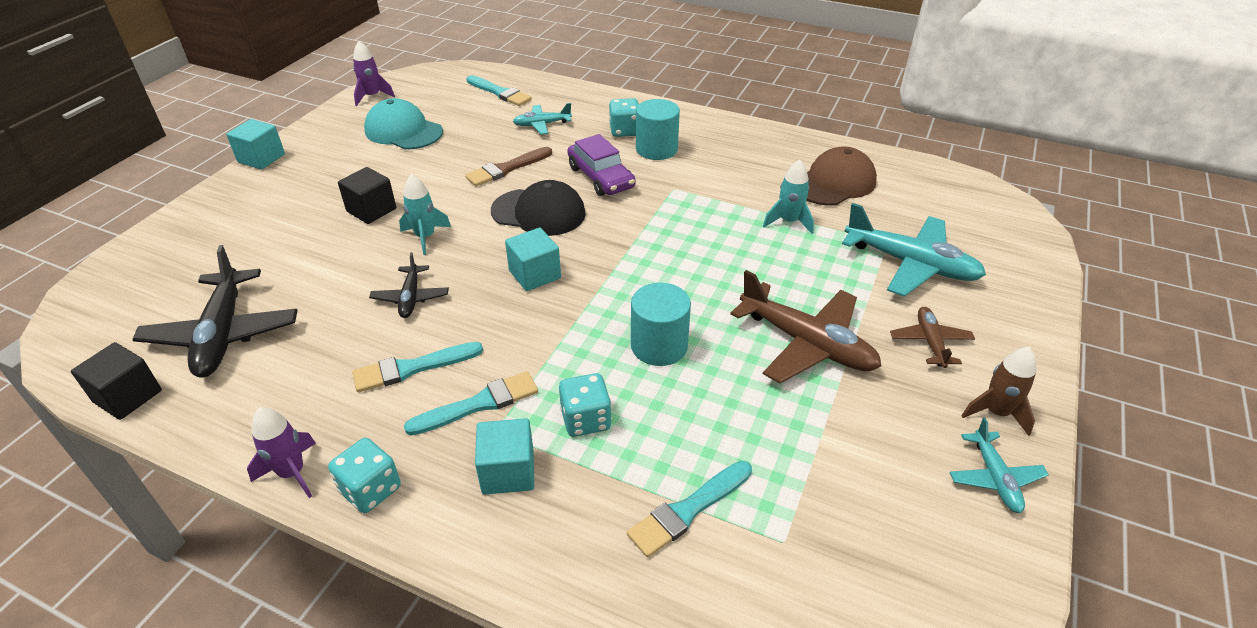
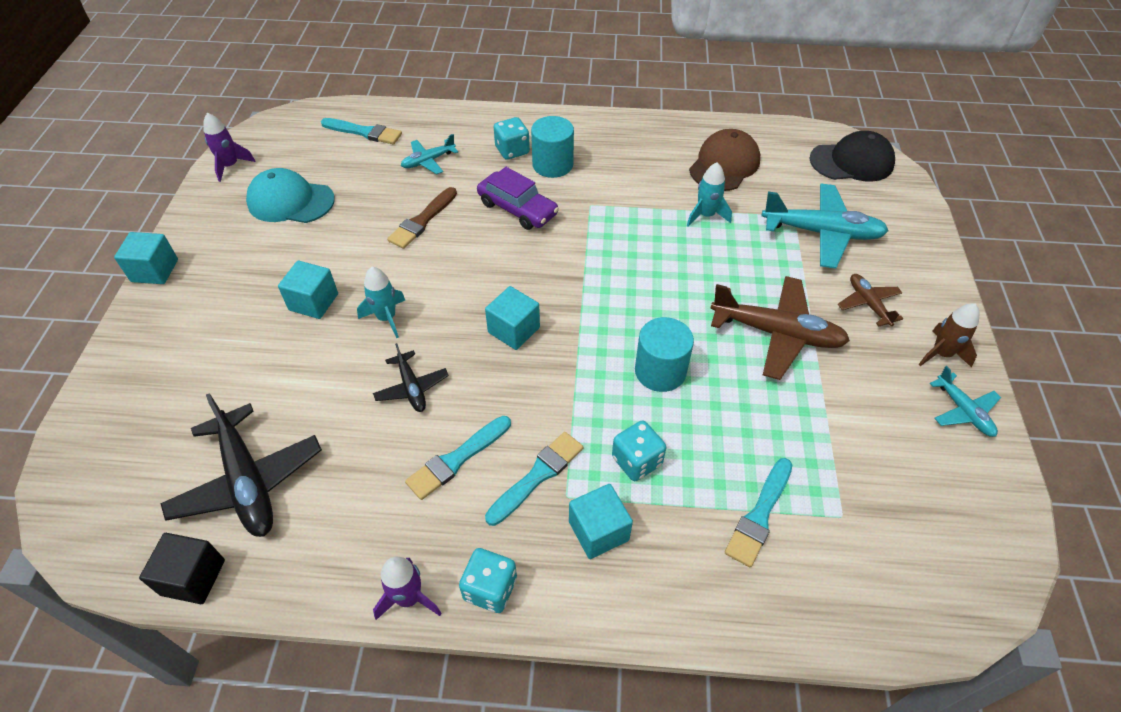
camera: 20 degrees left, 10 degrees up
(371, 210) = (313, 302): black cube -> turquoise cube
(539, 212) = (480, 262): black cap -> black cap (852, 162)

